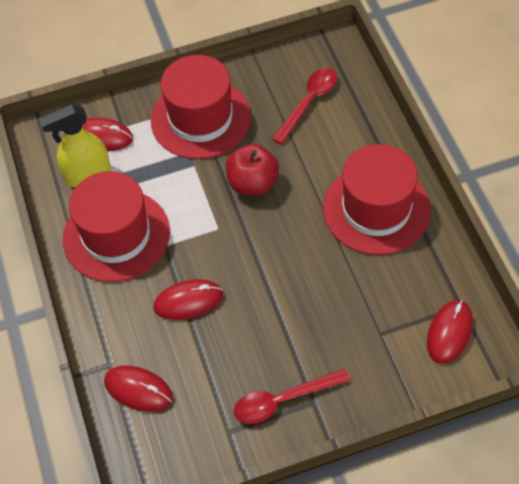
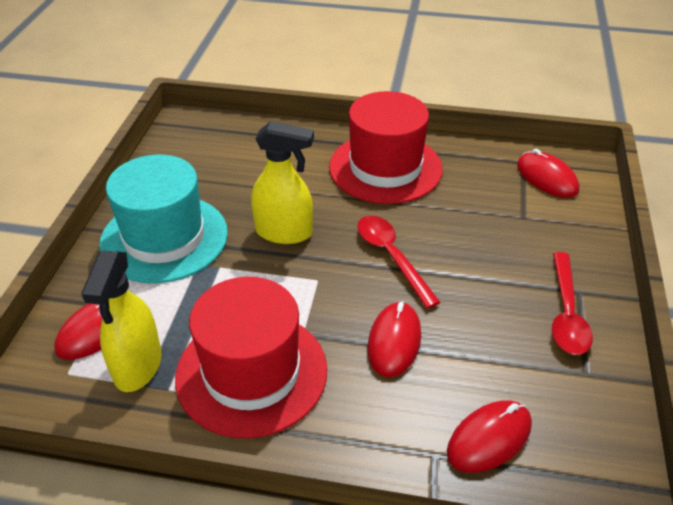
camera: 65 degrees left, 15 degrees down
(200, 118) = (164, 238): red hat -> turquoise hat
(253, 183) = (284, 232): red apple -> yellow spray bottle
(308, 102) = (227, 160): red spoon -> red spoon (391, 257)

